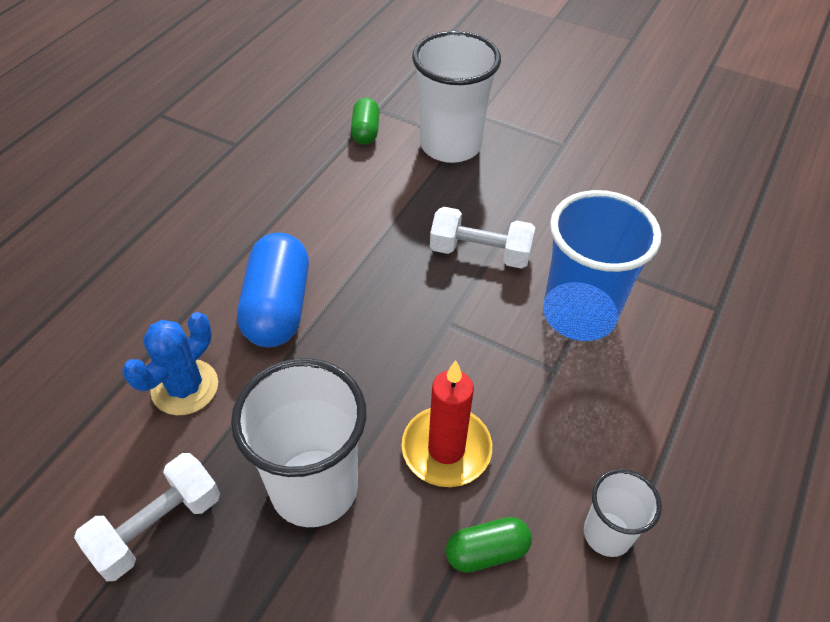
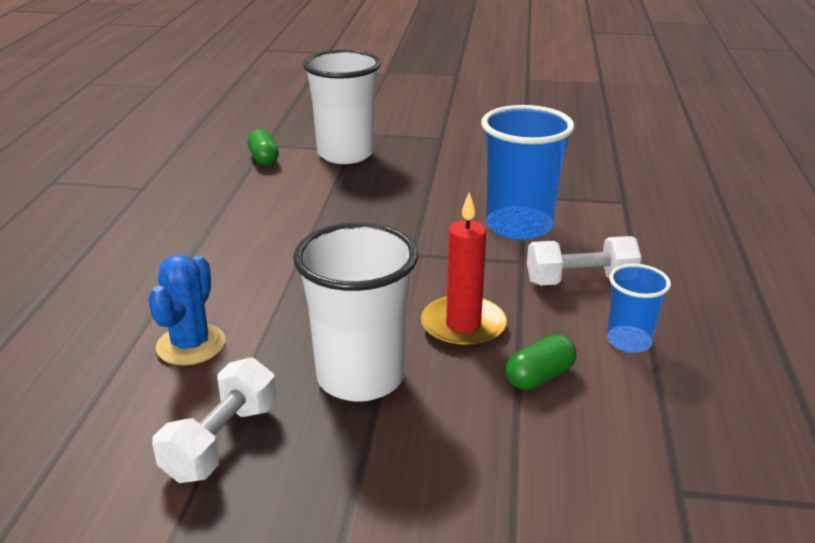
camera: 20 degrees left, 20 degrees down
(278, 307) = (250, 276): blue capsule -> none
(480, 253) = (413, 208): white dumbbell -> white dumbbell (580, 281)
(607, 534) = (629, 341): white cup -> blue cup

